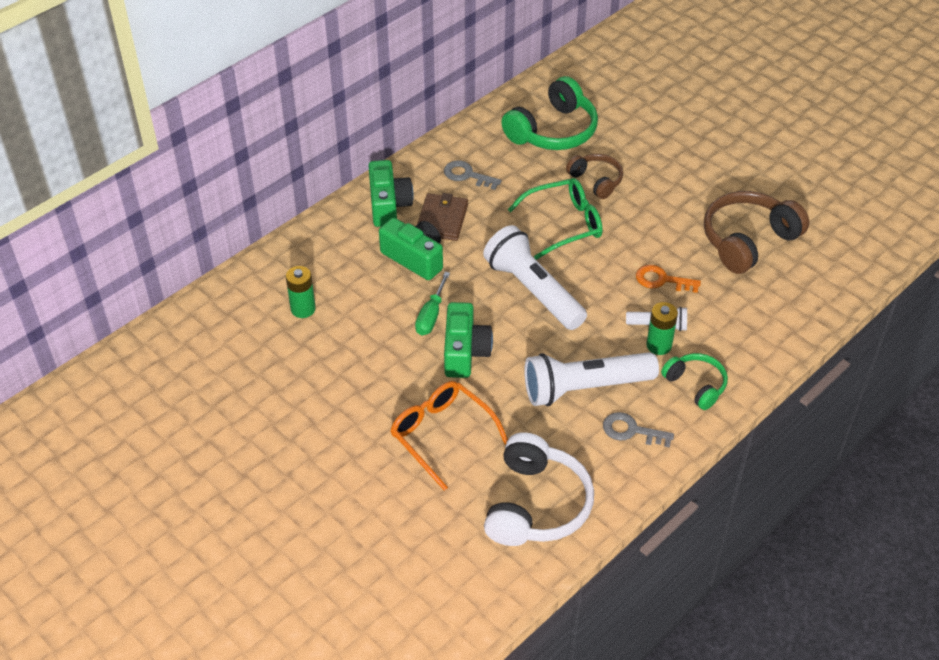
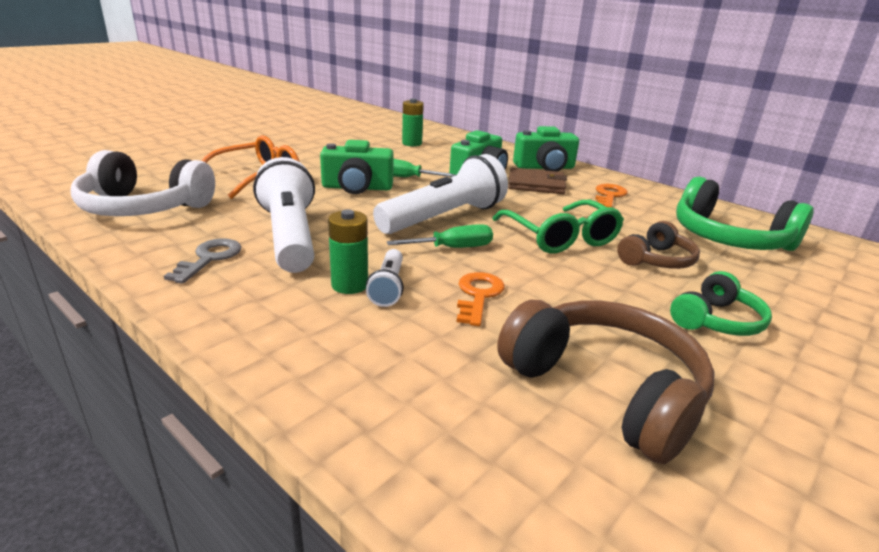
camera: 85 degrees right, 20 degrees down
(467, 175) = (609, 196): grey key -> orange key
(592, 288) = (453, 248): none -> green screwdriver
(695, 385) = (266, 308): green headphones -> green headphones (716, 320)

